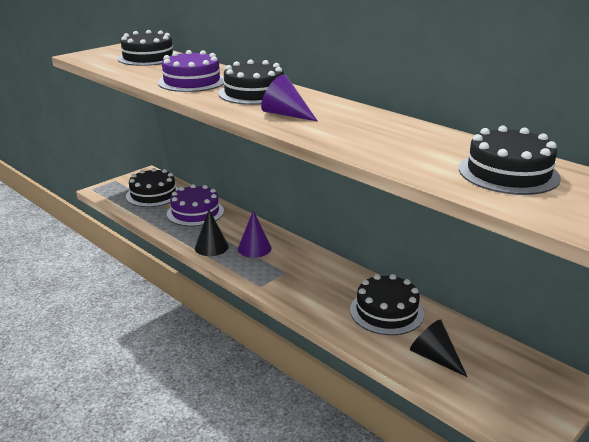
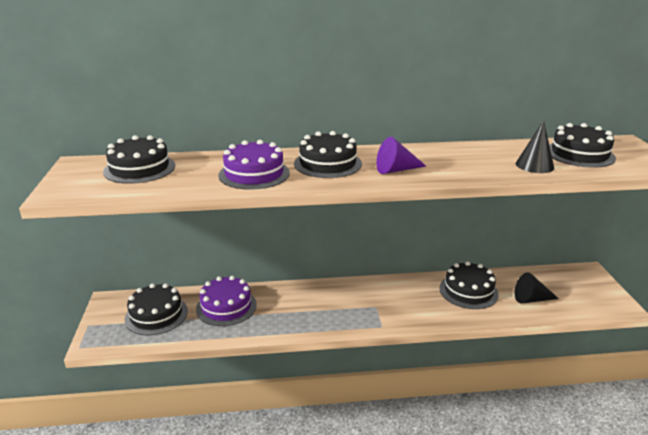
camera: 50 degrees left, 0 degrees up
(211, 247) = (296, 324): black cone -> black cone (534, 165)
(254, 248) = (325, 304): purple cone -> none

